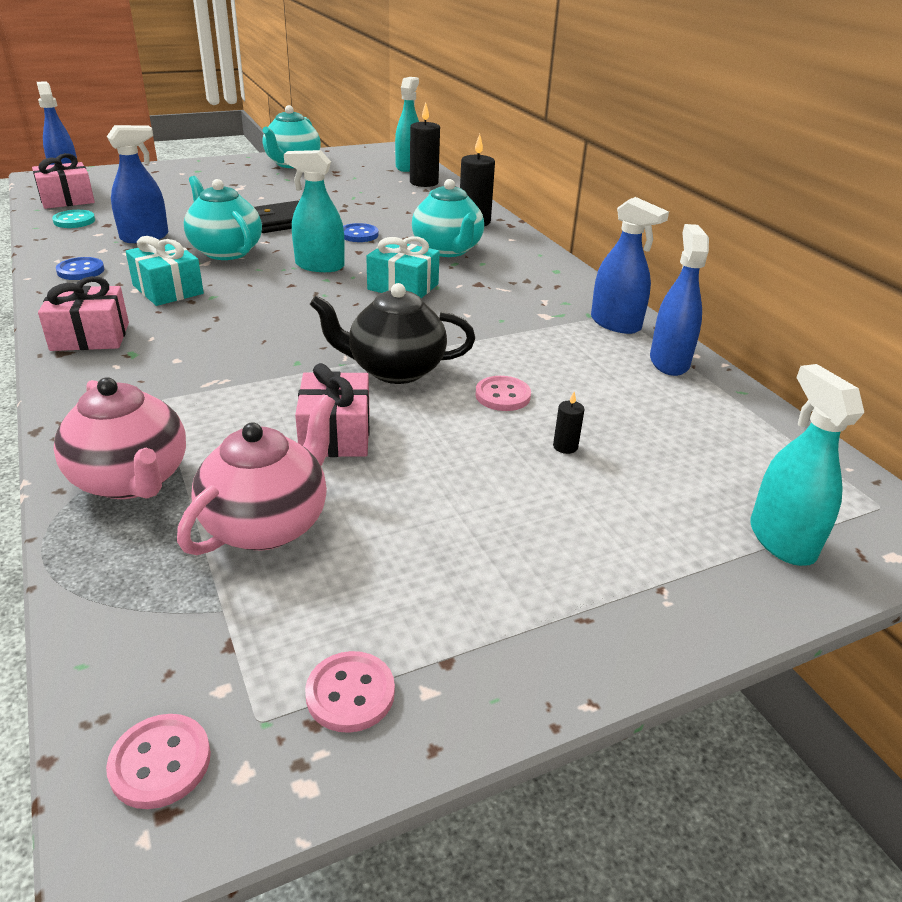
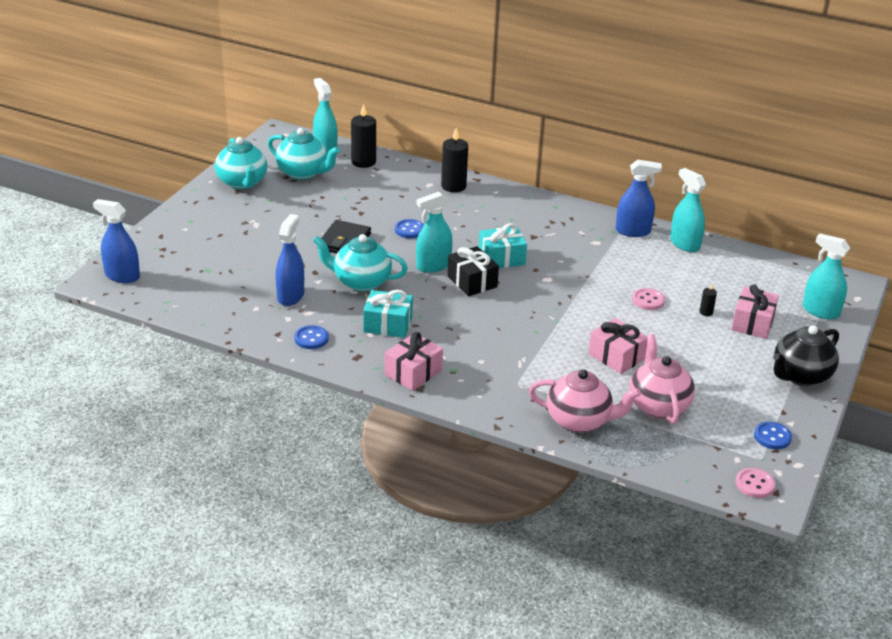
camera: 40 degrees left, 0 degrees up
(67, 199) = (165, 292): pink gift -> pink gift (752, 323)
(74, 221) = (215, 306): turquoise button -> none
(328, 292) = (472, 281): none -> black gift
(350, 693) = (772, 437): pink button -> blue button
(394, 370) = (584, 311): black teapot -> black teapot (800, 375)
(447, 250) = (478, 218): turquoise teapot -> turquoise teapot (303, 173)
(669, 362) = (684, 244): blue spray bottle -> turquoise spray bottle

